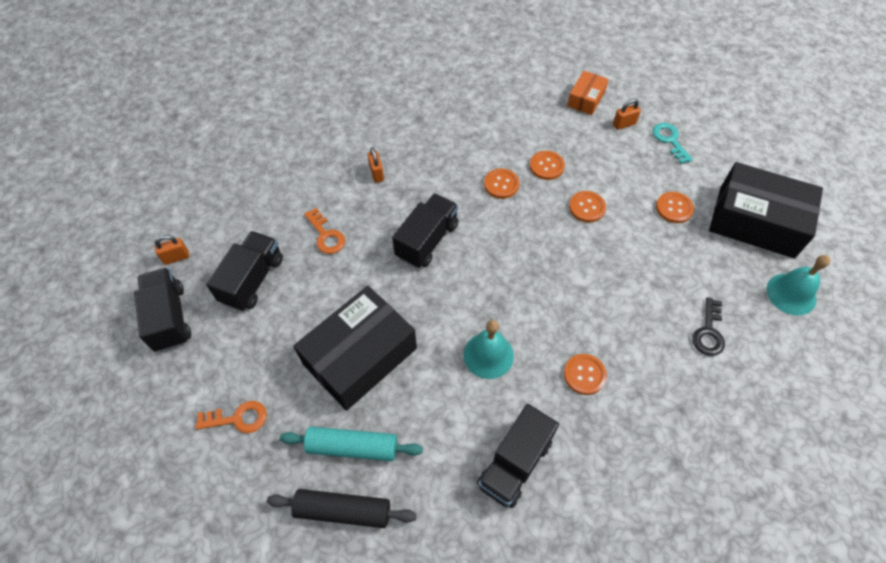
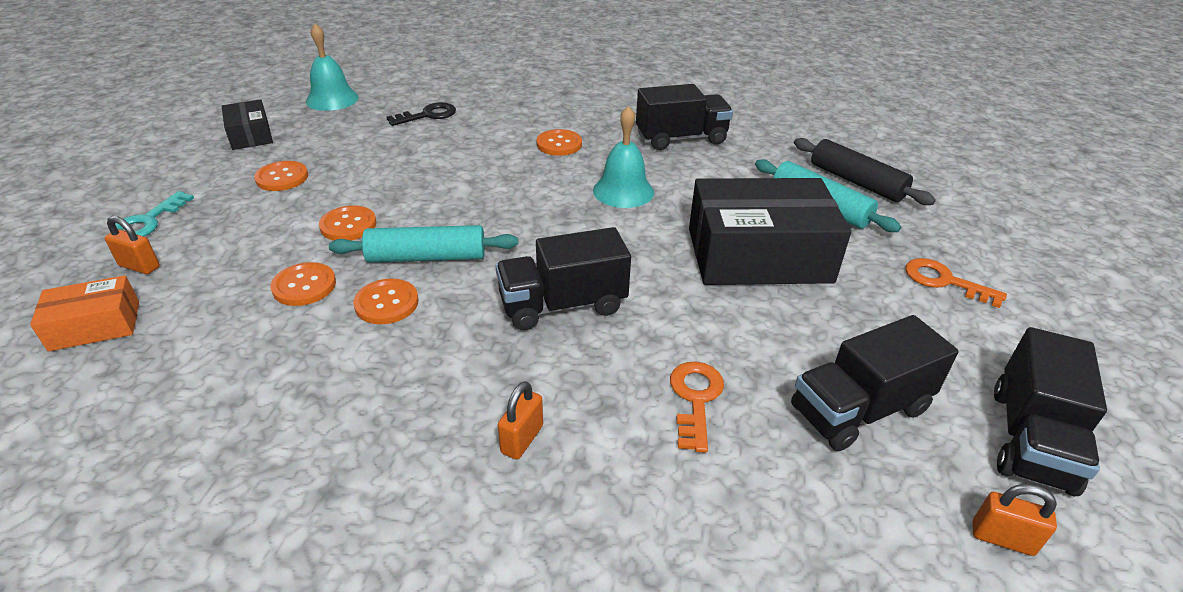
camera: 140 degrees left, 20 degrees down
(522, 219) = (427, 257): none -> turquoise rolling pin
(756, 221) = (250, 135): black box -> black box, size x0.50

